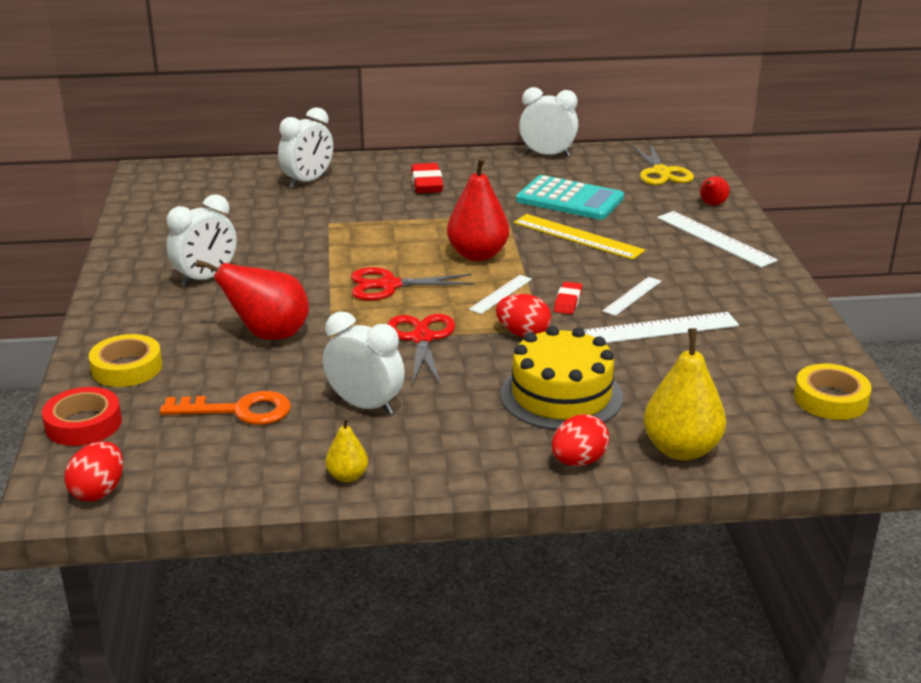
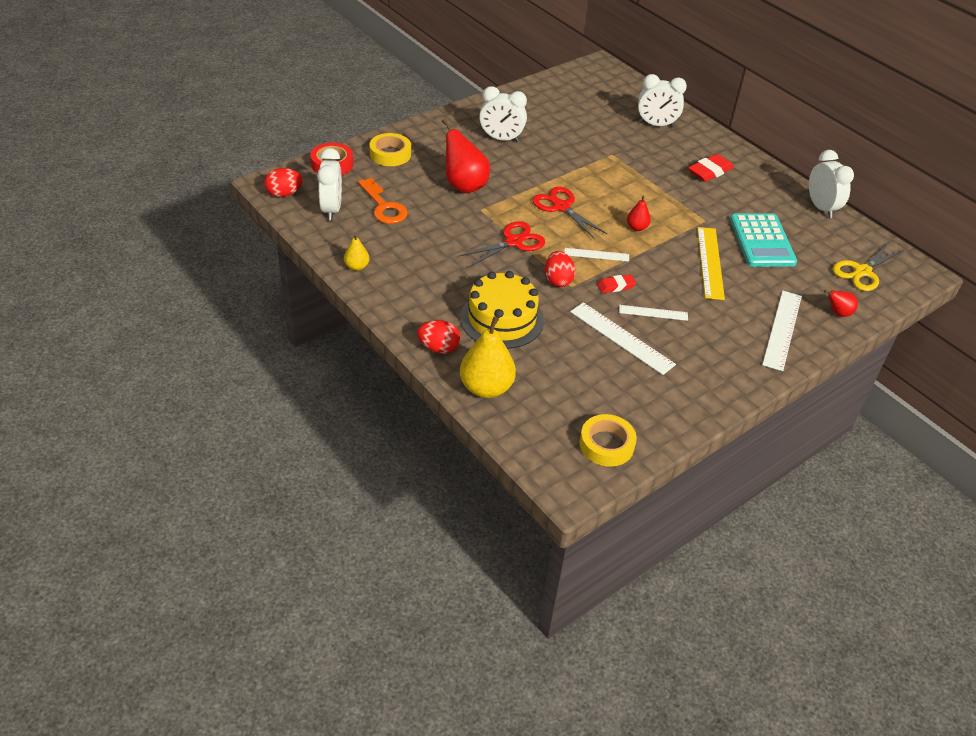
camera: 55 degrees right, 15 degrees up
(365, 406) = (425, 247): white clock -> white clock (331, 209)
(477, 255) = (636, 227): red pear -> red pear, size x0.51

